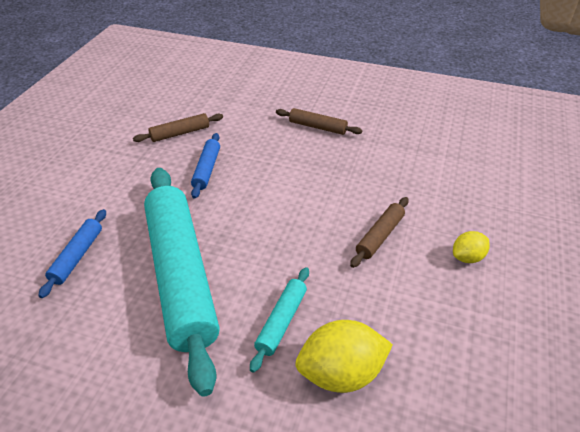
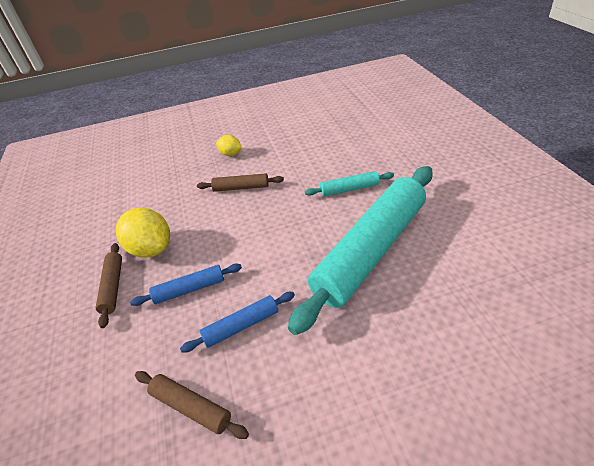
camera: 120 degrees left, 0 degrees up
(77, 256) = (431, 328): blue rolling pin -> blue rolling pin (189, 289)
(341, 373) = (354, 158): yellow lemon -> yellow lemon (151, 249)

